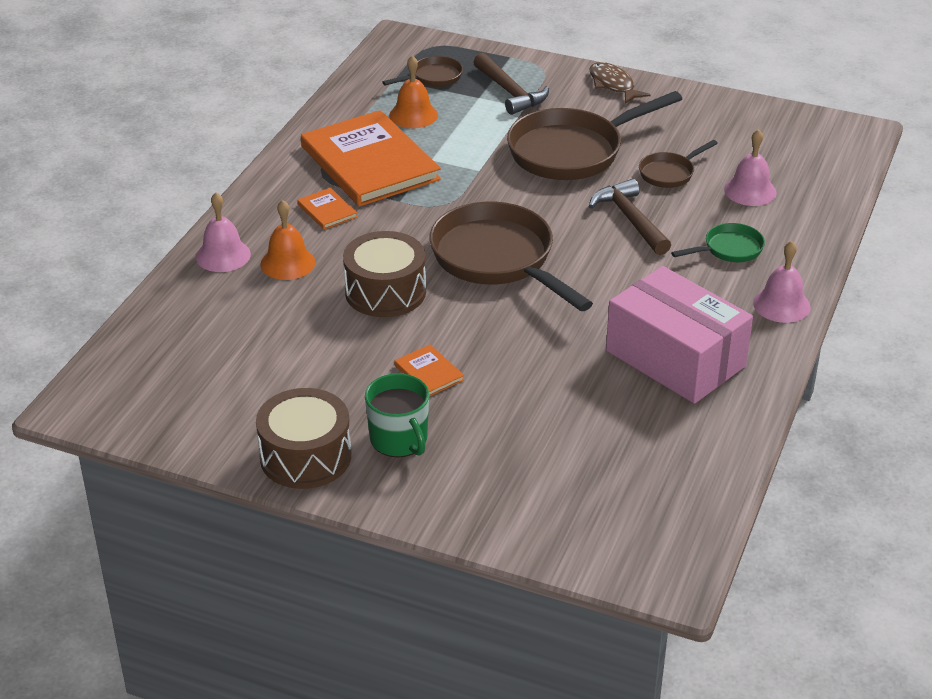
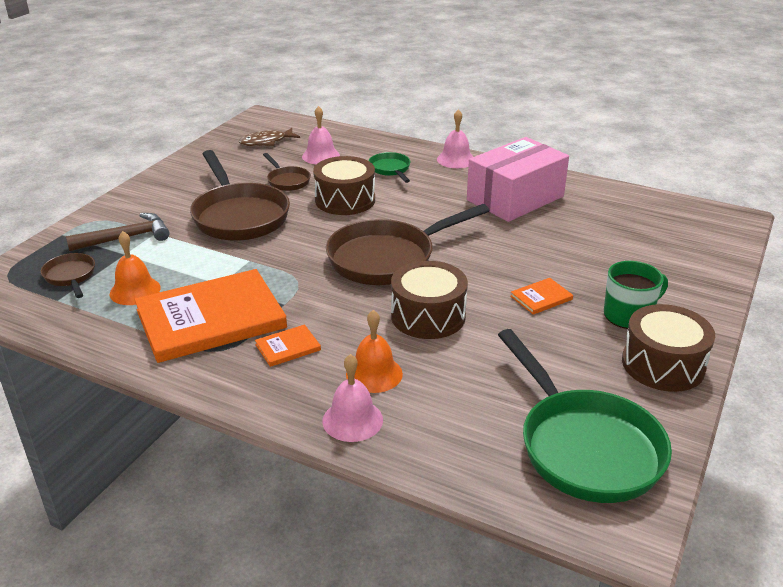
camera: 85 degrees left, 5 degrees down
(181, 390) = (584, 446): none -> green pan
(613, 85) = (145, 191): brown fish -> brown fish (266, 142)
(630, 219) = (345, 200): brown hammer -> brown drum

